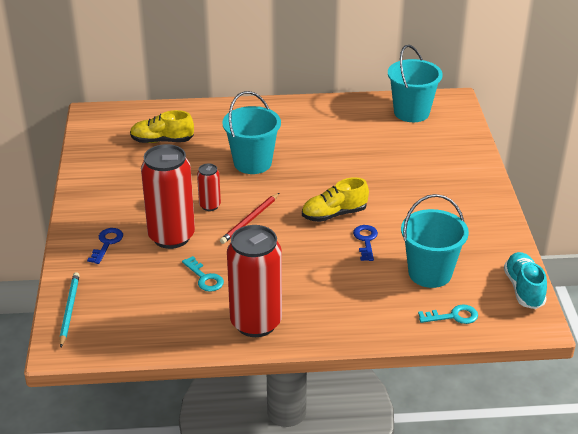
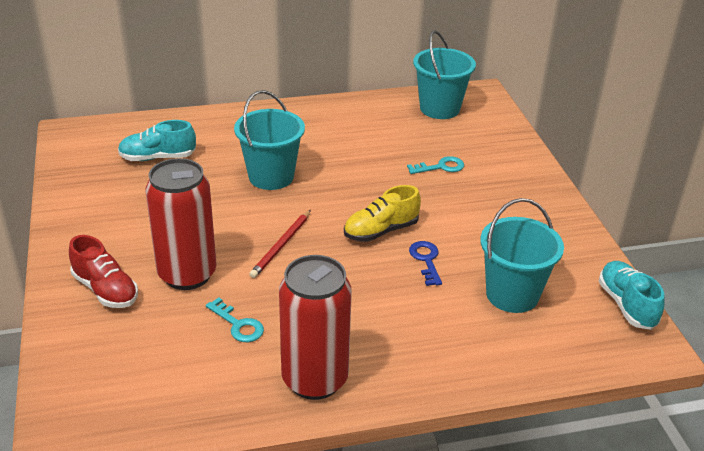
camera: 10 degrees left, 0 degrees up
(69, 310) = (65, 385): turquoise pencil -> none
(107, 243) = (105, 290): blue key -> red shoe
(162, 141) = (158, 157): yellow shoe -> turquoise shoe
(210, 206) = (229, 232): red can -> none
(453, 316) = (555, 347): turquoise key -> turquoise key (441, 167)

